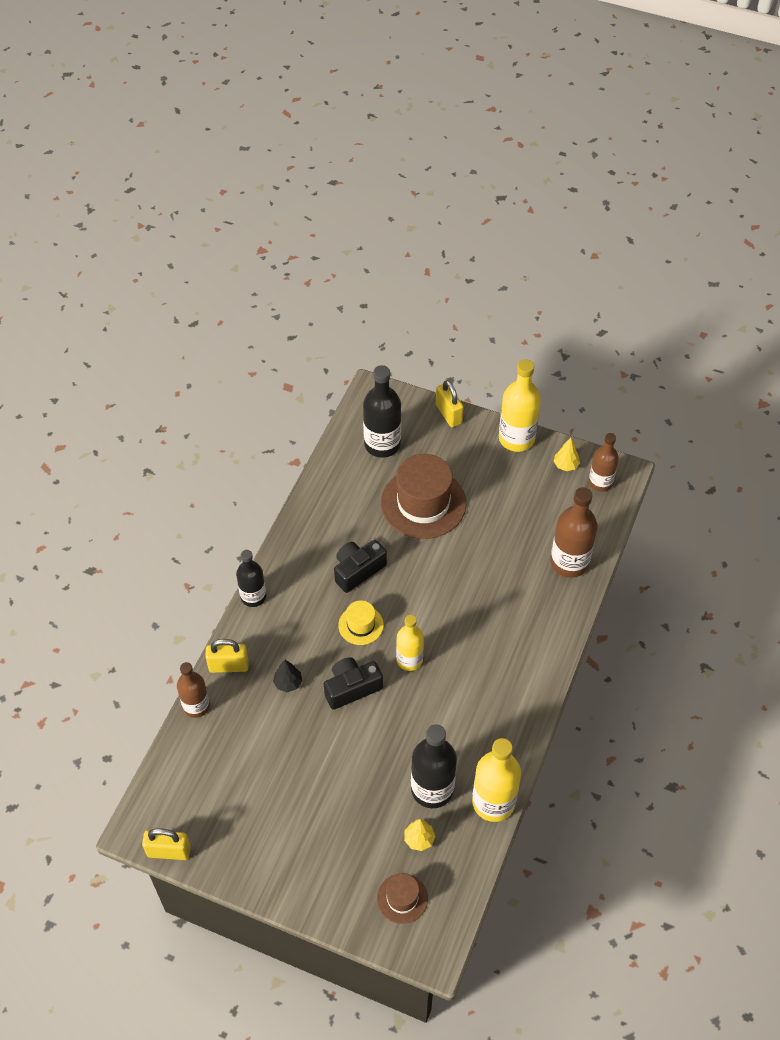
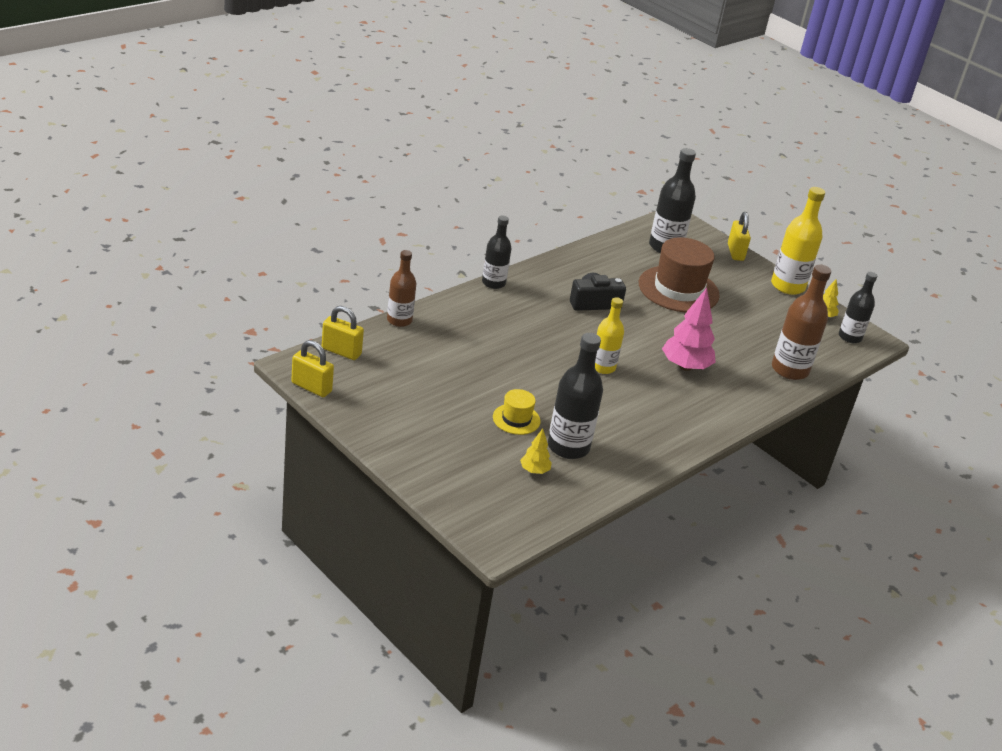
camera: 20 degrees right, 20 degrees down
(228, 666) = (443, 310): yellow padlock -> yellow padlock (341, 351)
(288, 683) = (486, 338): black tree -> none
(351, 688) = (539, 362): black camera -> none
(361, 625) = (574, 332): yellow hat -> yellow hat (516, 419)
(402, 898) = (492, 499): brown hat -> none
(479, 614) = (685, 366): none -> pink tree
(493, 802) = (619, 477): yellow bottle -> none
(600, 482) = (850, 337): brown bottle -> black bottle

